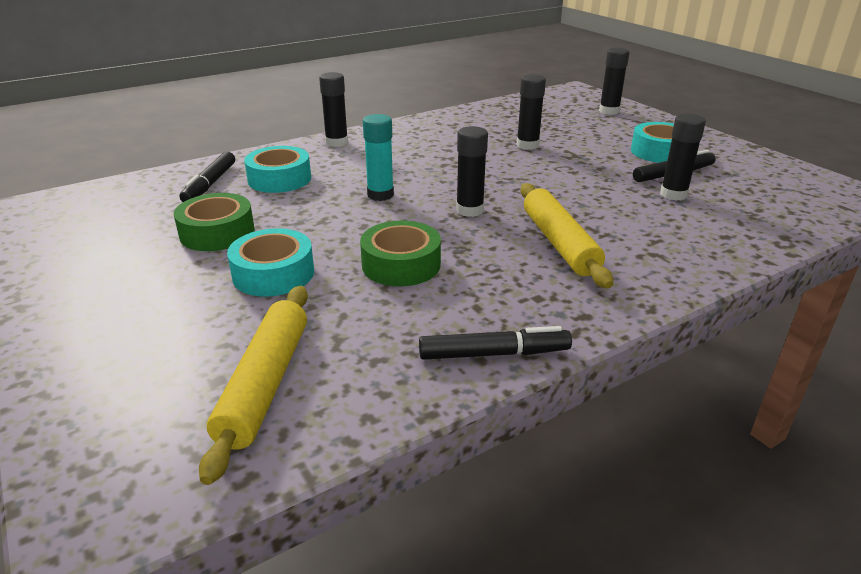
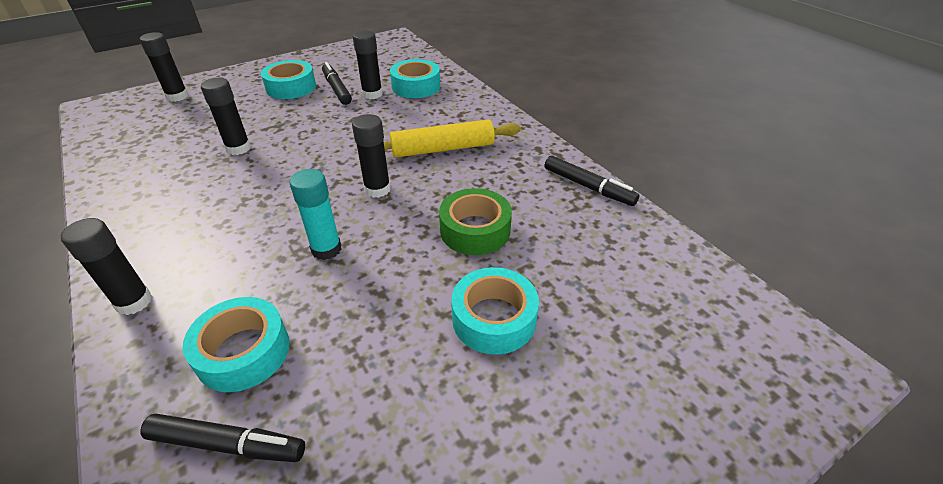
camera: 90 degrees left, 10 degrees up
(217, 233) = (396, 393): green tape -> none
(265, 384) = (656, 298): yellow rolling pin -> none
(493, 354) = (588, 186): black marker -> black marker turned 135 degrees clockwise
(716, 220) = (416, 86): none -> turquoise tape

